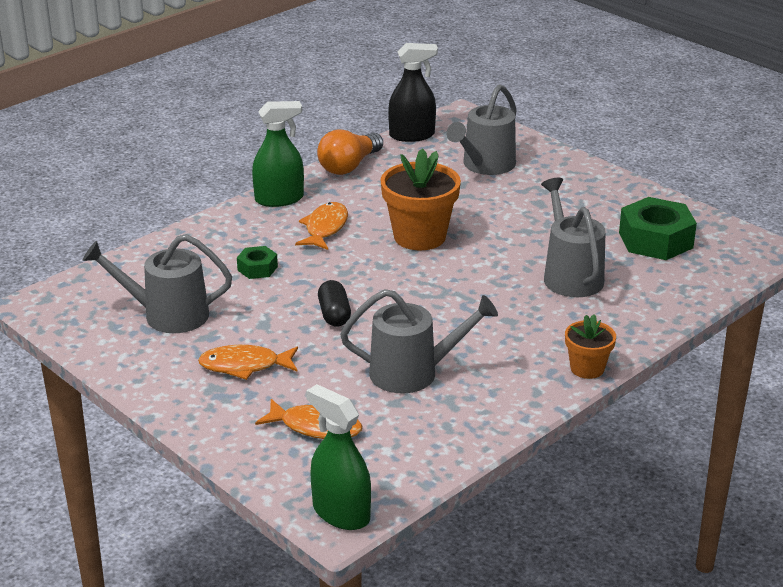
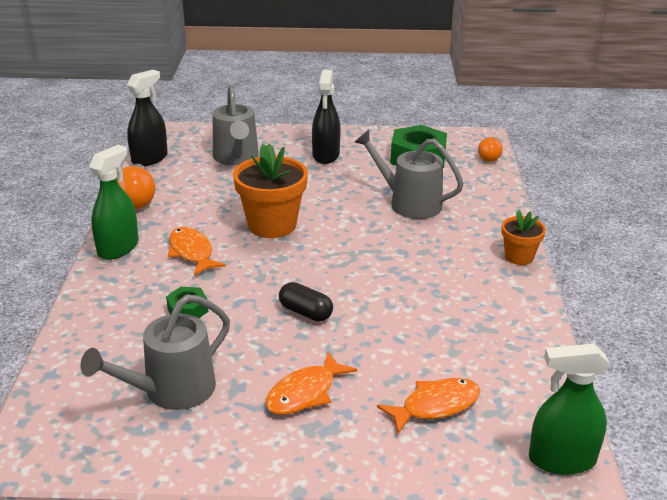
camera: 45 degrees left, 0 degrees up
(412, 373) = (428, 323): grey watering can -> none
(570, 198) = (326, 155): none -> black spray bottle
(736, 271) = (489, 156): none -> orange light bulb

